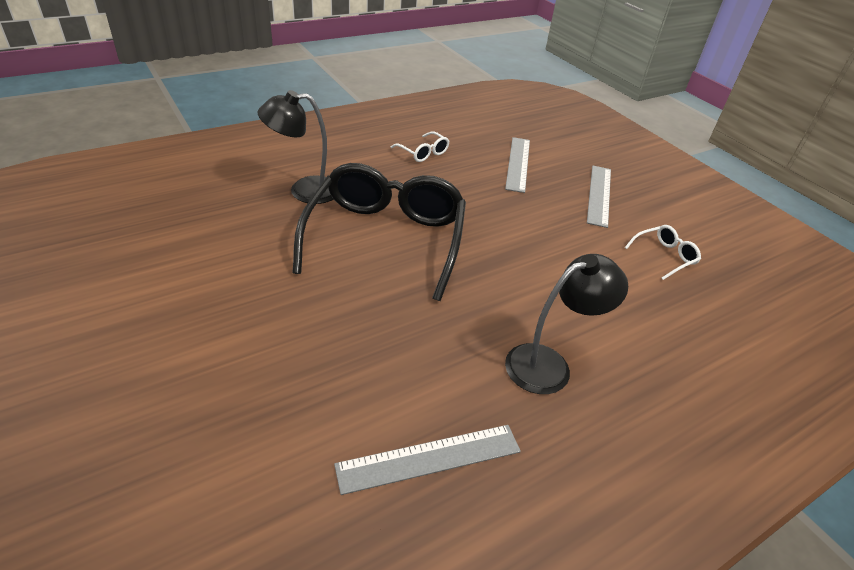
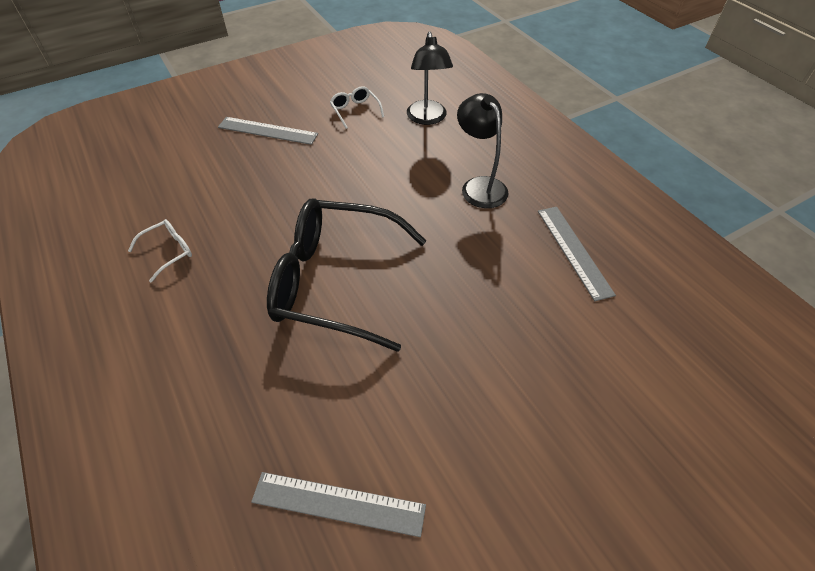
camera: 85 degrees left, 10 degrees up
(304, 190) = (240, 363): black lamp -> black lamp (427, 118)
(518, 163) = (205, 177): grey ruler -> grey ruler (338, 504)

